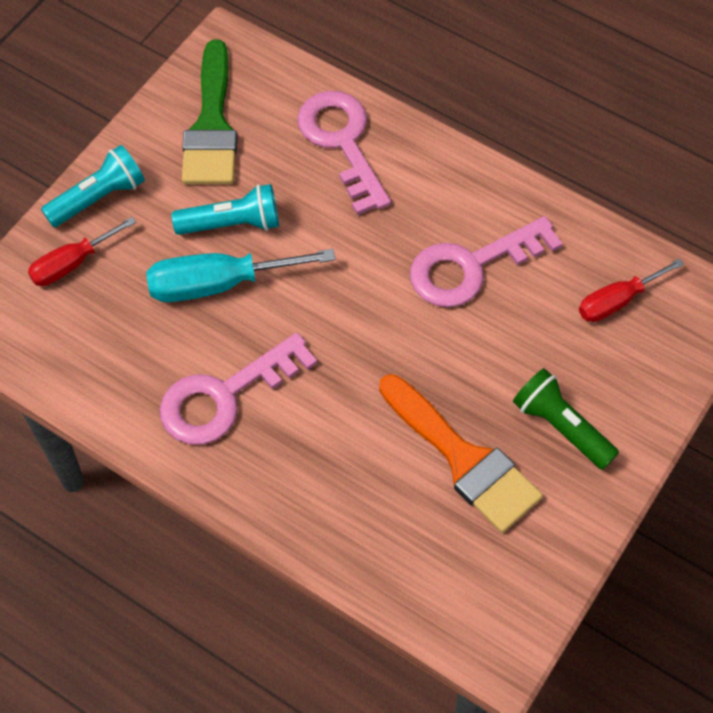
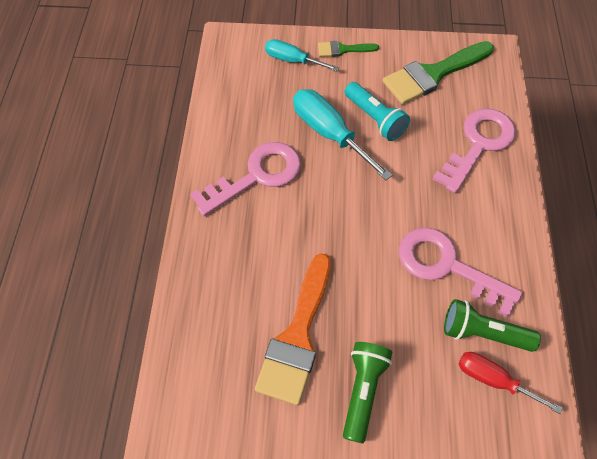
camera: 60 degrees right, 0 degrees up
(72, 263) = (292, 60): red screwdriver -> turquoise screwdriver
(99, 198) = (343, 49): turquoise flashlight -> green brush
(225, 396) = (256, 176): pink key -> pink key turned 120 degrees clockwise
(564, 280) = (482, 333): none -> green flashlight

